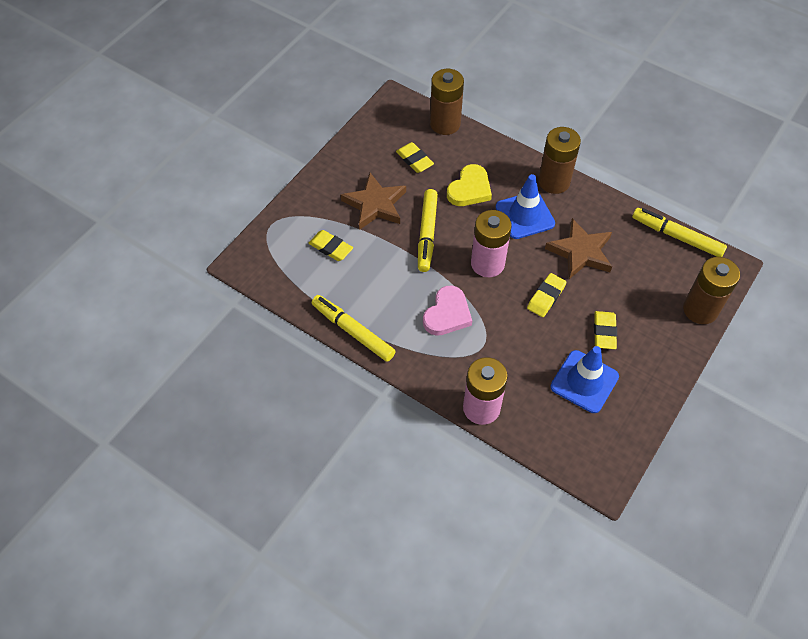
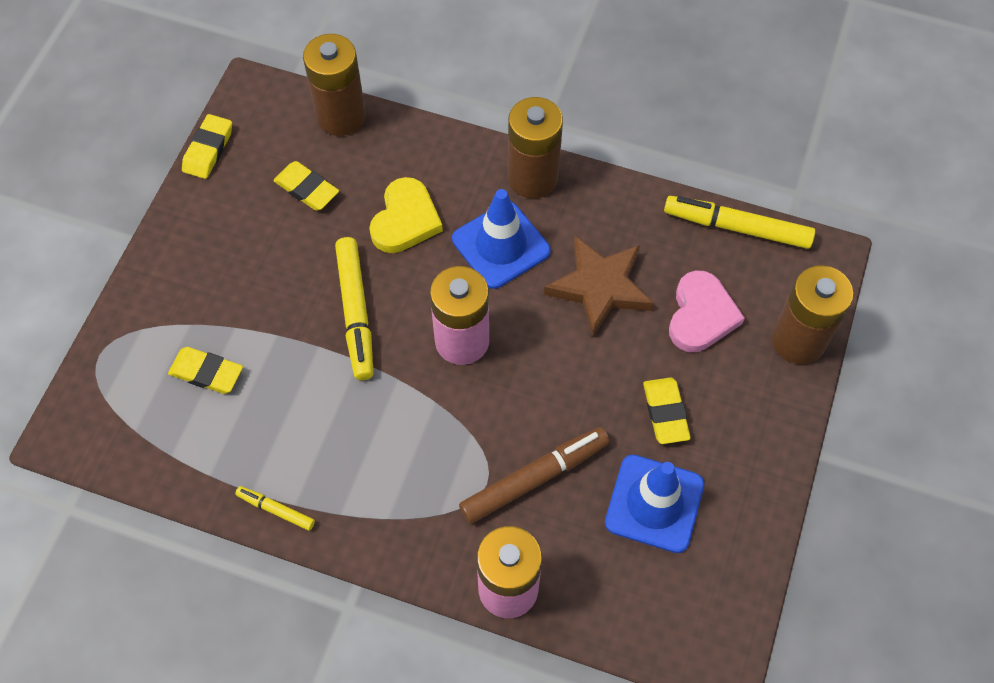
camera: 15 degrees left, 5 degrees up
(353, 331) = (276, 510): yellow marker -> yellow marker, size x0.52
(375, 204) = (261, 281): brown star -> none
(447, 314) = (419, 442): pink heart -> pink heart (701, 315)
(513, 350) = (534, 478): none -> brown marker
(546, 297) = (564, 376): yellow eraser -> yellow eraser (208, 149)

